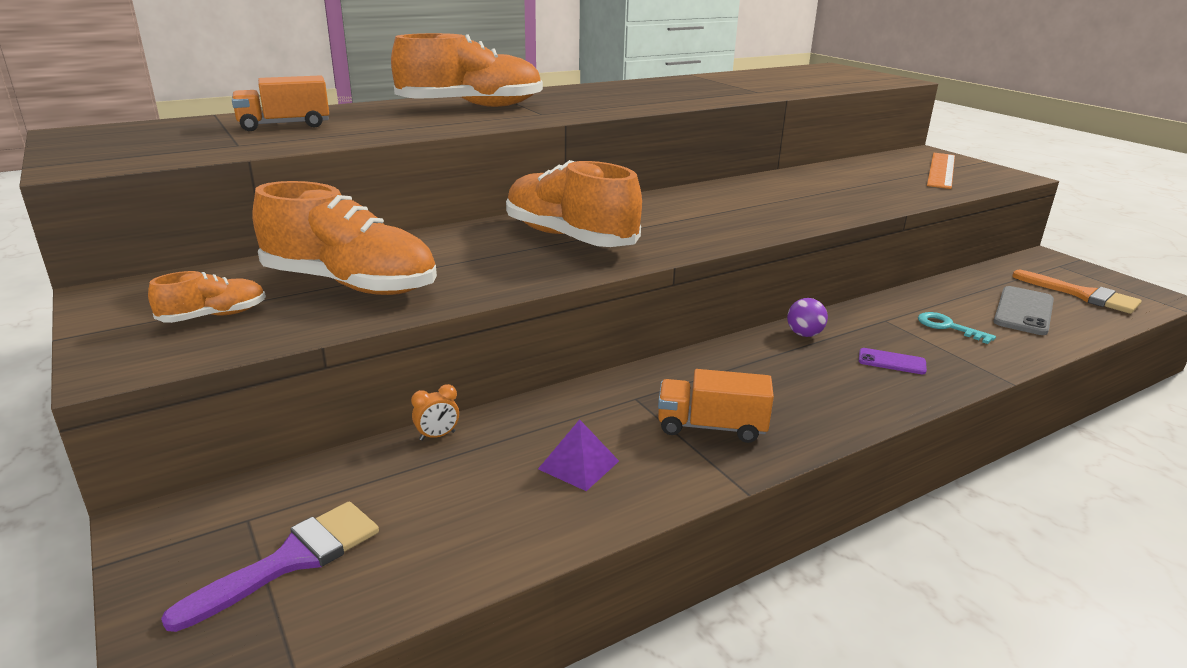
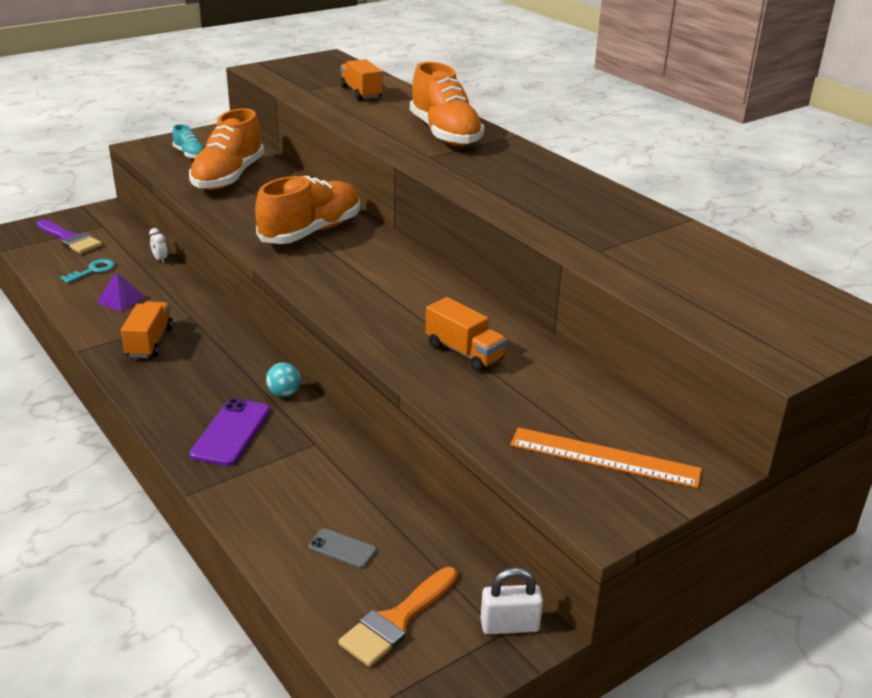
camera: 85 degrees right, 5 degrees up
(214, 316) = (190, 155): orange shoe -> turquoise shoe
(437, 436) = (160, 259): orange clock -> white clock
(804, 334) = (284, 393): purple ball -> turquoise ball
(824, 192) = (464, 352): none -> orange truck
(891, 362) = (231, 432): purple phone -> purple phone, size x1.77
(948, 327) = (300, 481): turquoise key -> turquoise key (93, 270)
(1023, 311) = (342, 548): grey phone -> grey phone, size x0.57
(1048, 263) = (509, 625): none -> white padlock

